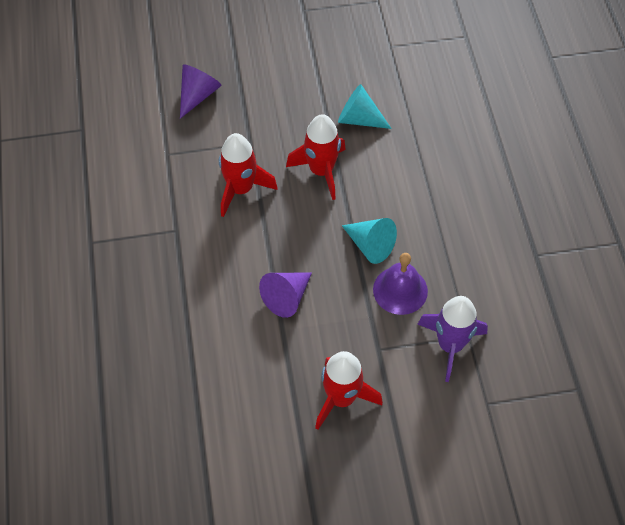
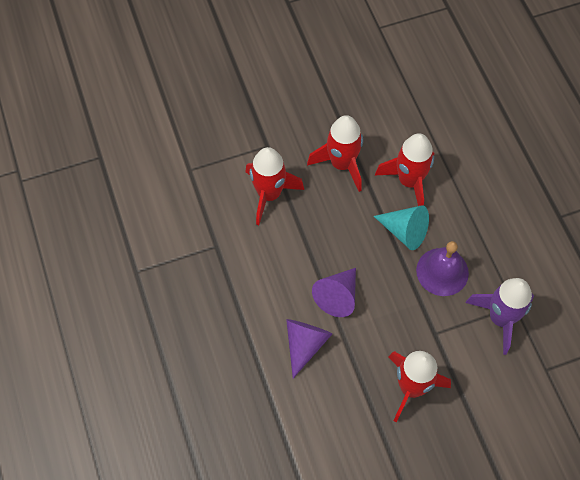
camera: 10 degrees left, 5 degrees up
(198, 95) = (205, 104): purple cone -> purple cone (305, 344)
(359, 119) = (366, 106): turquoise cone -> none
(386, 197) = (409, 181): none -> red rocket

